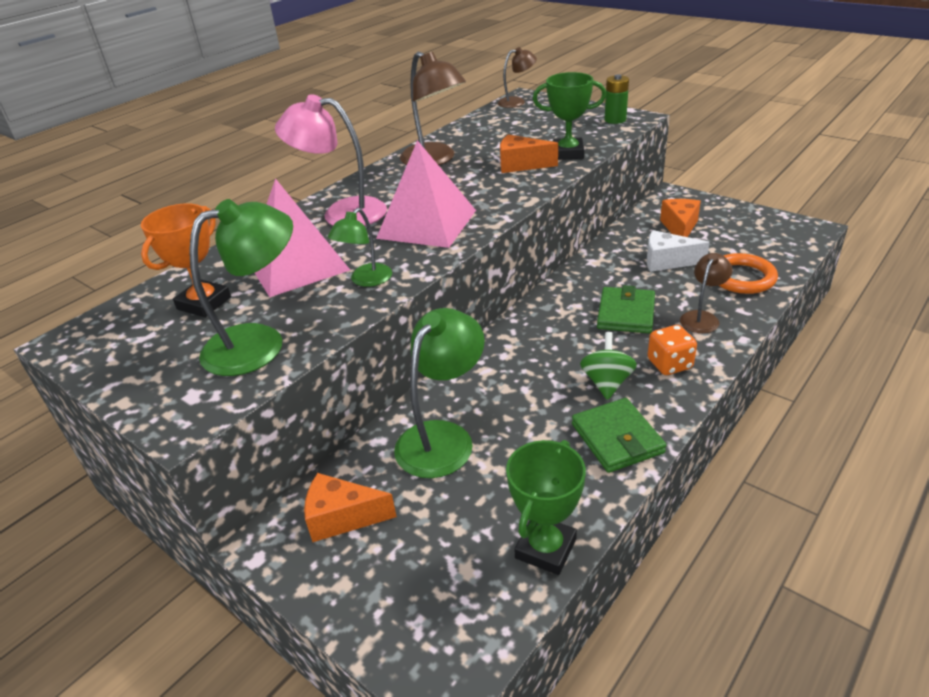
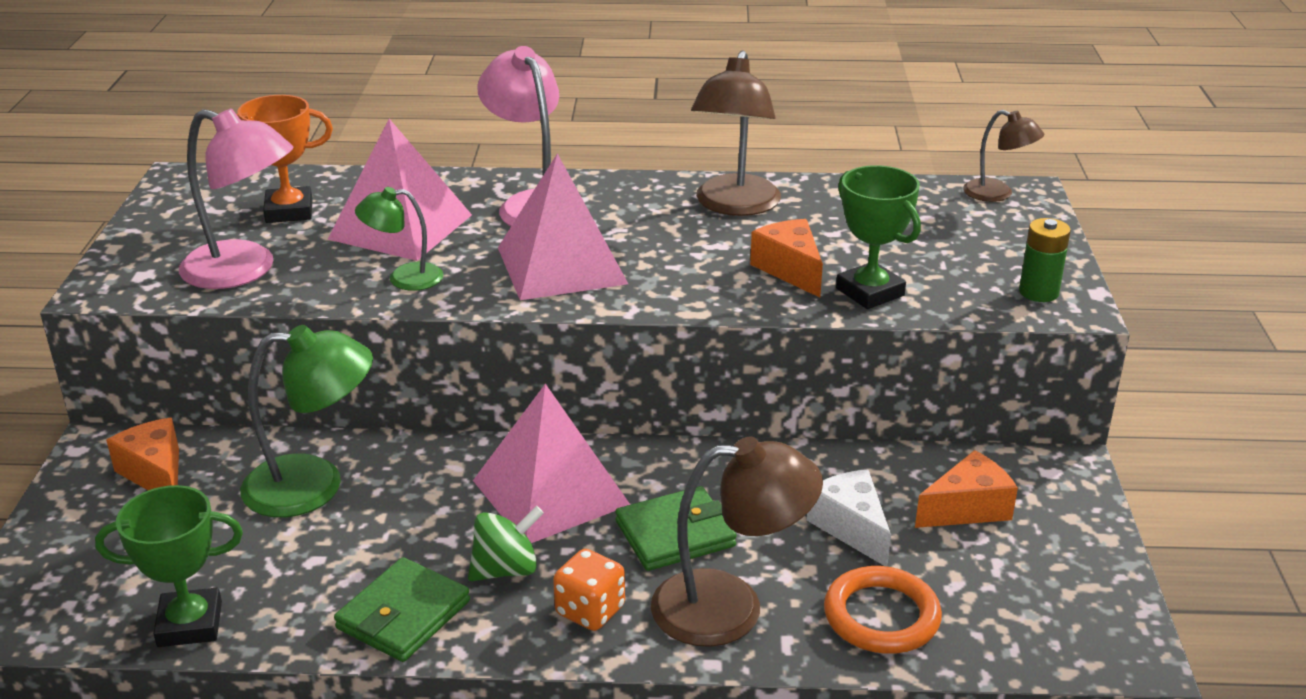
camera: 50 degrees right, 5 degrees down
(260, 343) = (244, 270): green lamp -> pink lamp
(548, 342) = (551, 492): none -> pink pyramid
(702, 317) = (730, 607): brown lamp -> brown lamp, size x1.75

